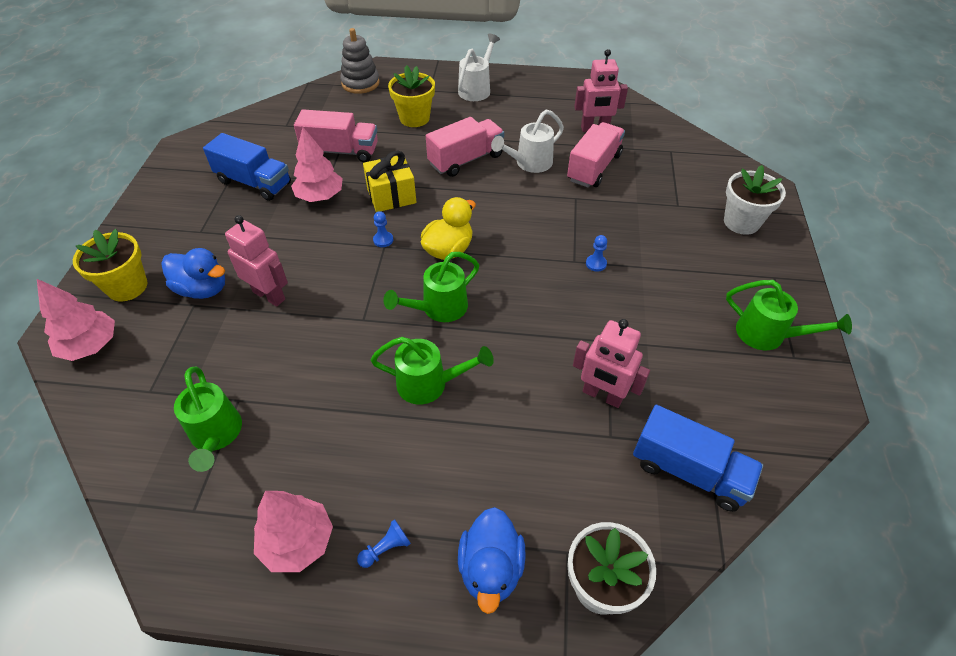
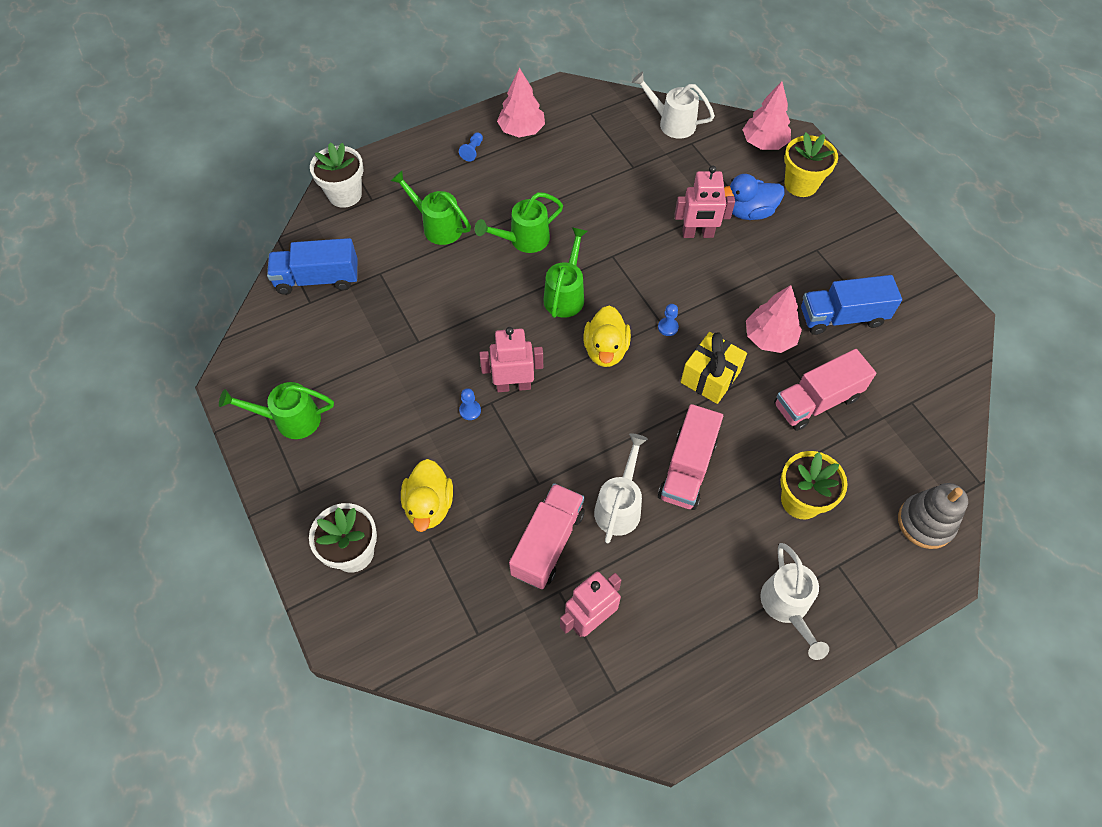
camera: 145 degrees right, 10 degrees up
(132, 430) = (672, 123): none -> white watering can
(216, 435) = (622, 145): green watering can -> green watering can (437, 226)
(491, 568) = (409, 172): blue duck -> none
(594, 168) = (548, 543): pink truck -> pink truck turned 150 degrees counterclockwise
(602, 395) = (400, 297): pink robot -> pink robot (513, 385)
(667, 222) = (429, 505): none -> yellow duck

